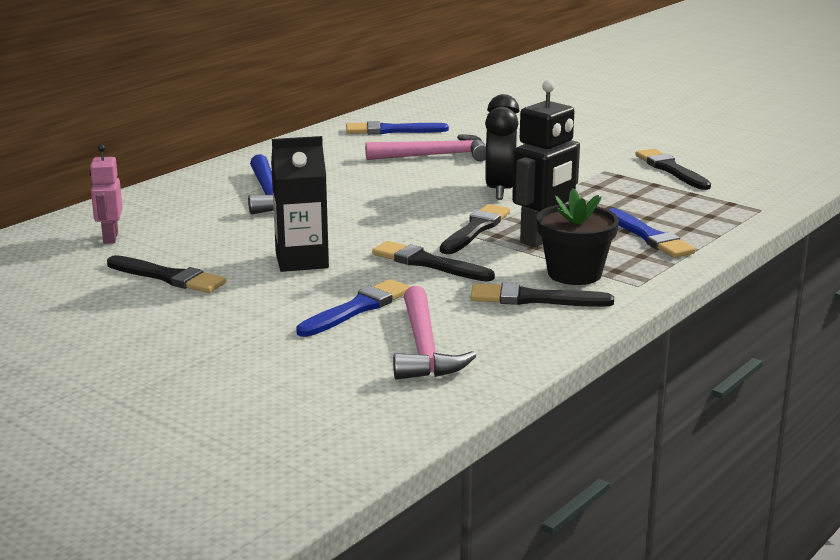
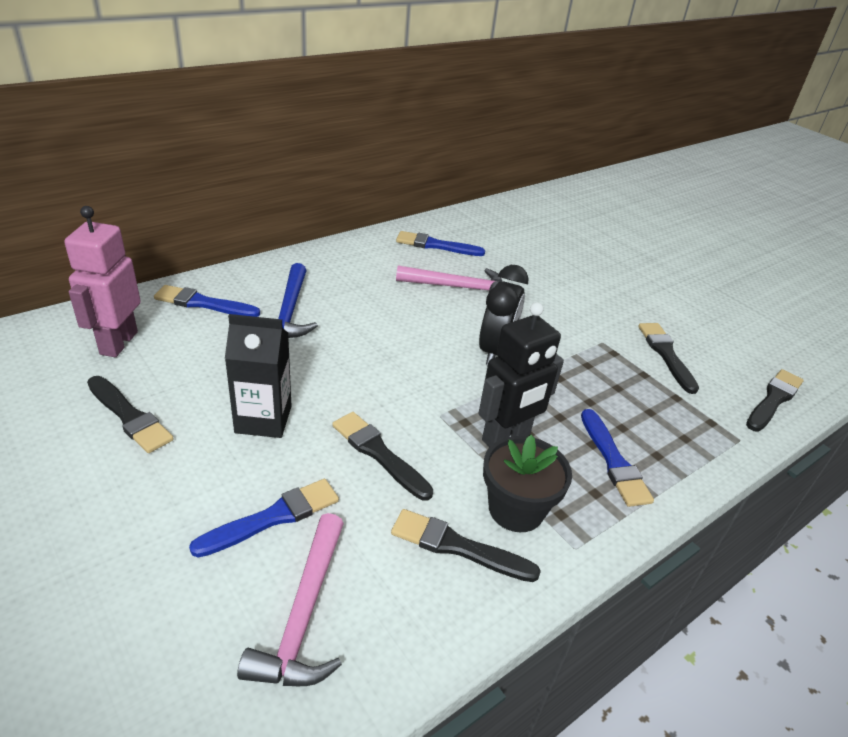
camera: 10 degrees right, 15 degrees up
(110, 238) = (118, 343): pink robot -> pink robot, size x1.66
(174, 202) = (203, 303): none -> blue brush
(475, 229) = (447, 407): black brush -> black brush (773, 399)

